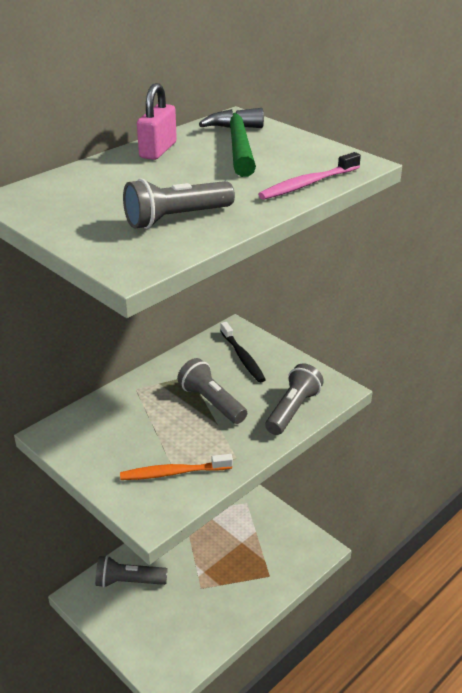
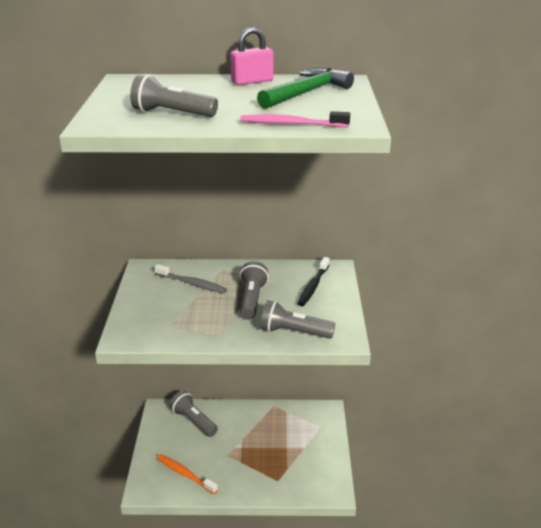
camera: 45 degrees right, 5 degrees down
(130, 420) = (192, 283): none -> grey toothbrush
(173, 473) = (169, 323): orange toothbrush -> orange toothbrush (185, 474)
(292, 410) = (294, 332): grey flashlight -> grey flashlight turned 150 degrees counterclockwise

